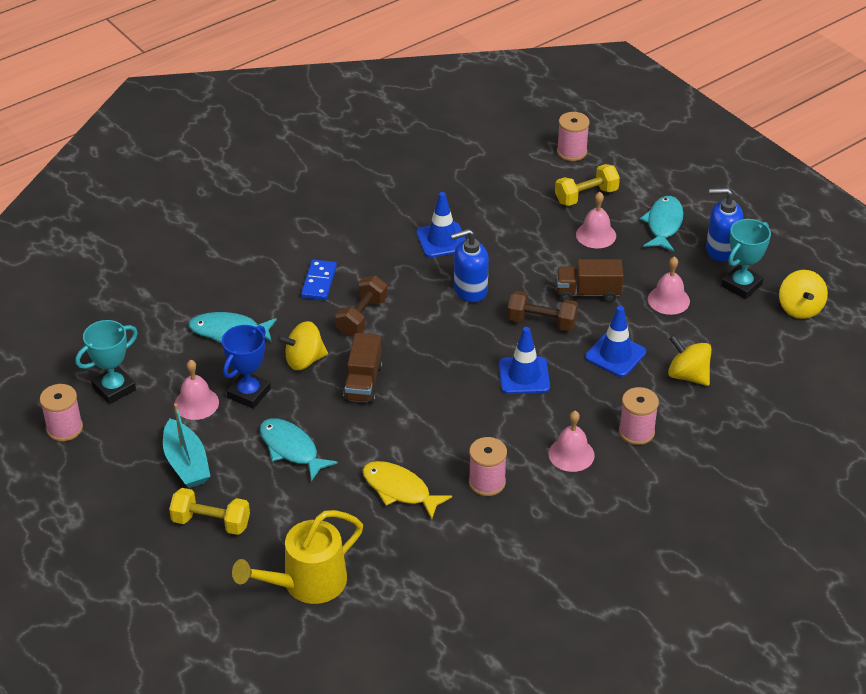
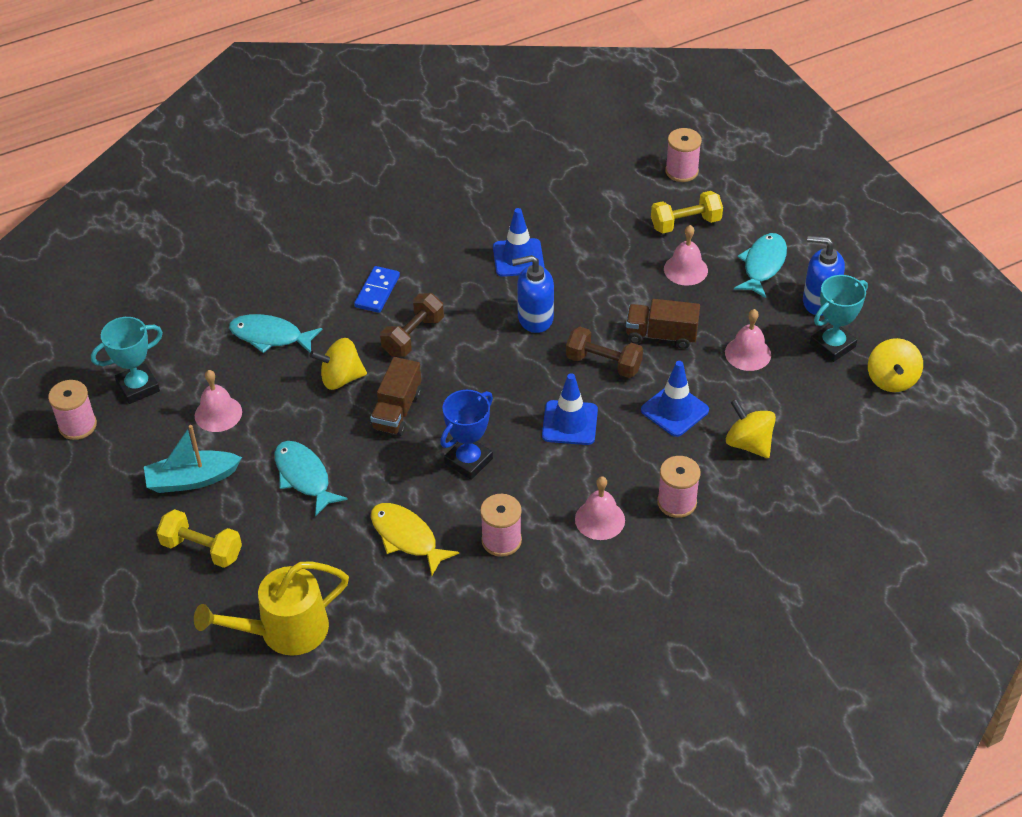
camera: 10 degrees right, 5 degrees up
(186, 463) = (192, 479): turquoise boat -> turquoise boat turned 90 degrees clockwise
(249, 393) = (274, 409): blue trophy -> blue trophy (468, 461)

